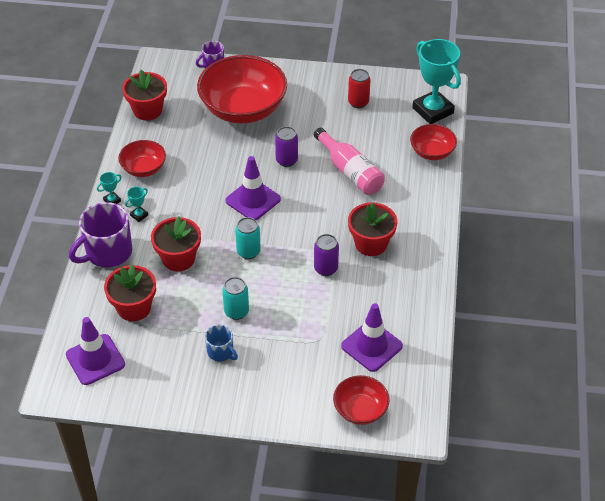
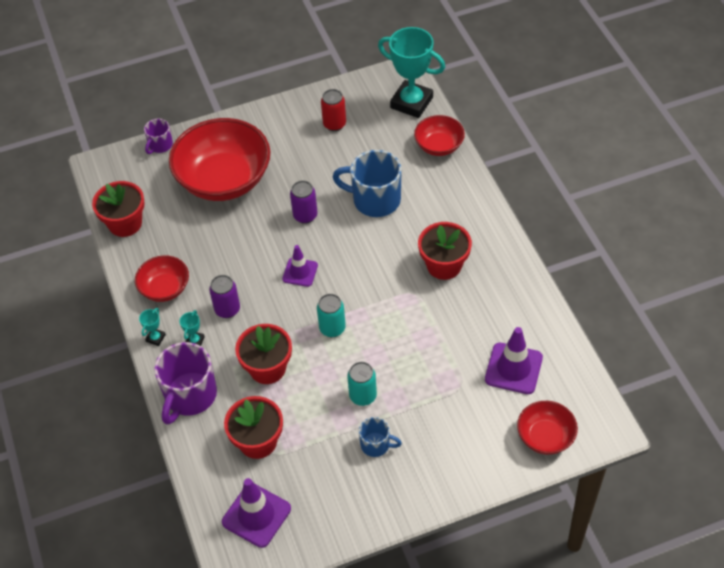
camera: 25 degrees left, 5 degrees up
(253, 200) = (300, 272): purple traffic cone -> purple traffic cone, size x0.64
(326, 268) = (418, 311): purple can -> purple can (227, 309)
(350, 171) = (375, 200): pink bottle -> blue mug

